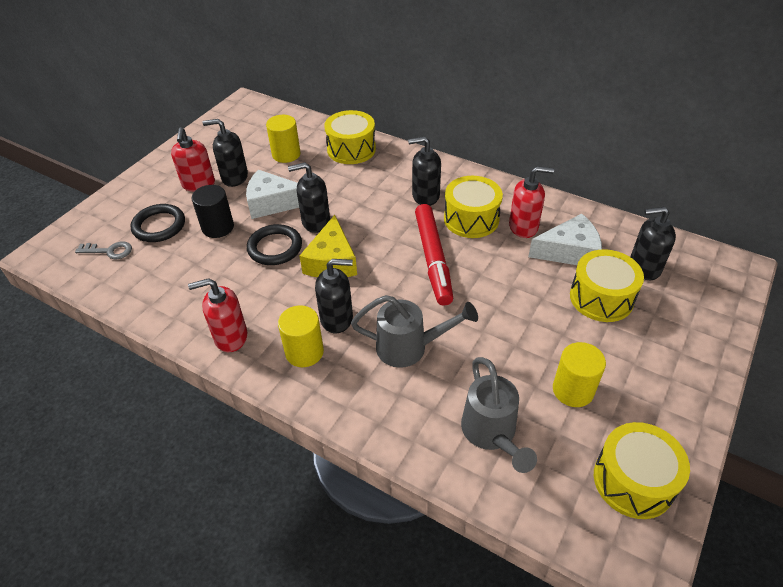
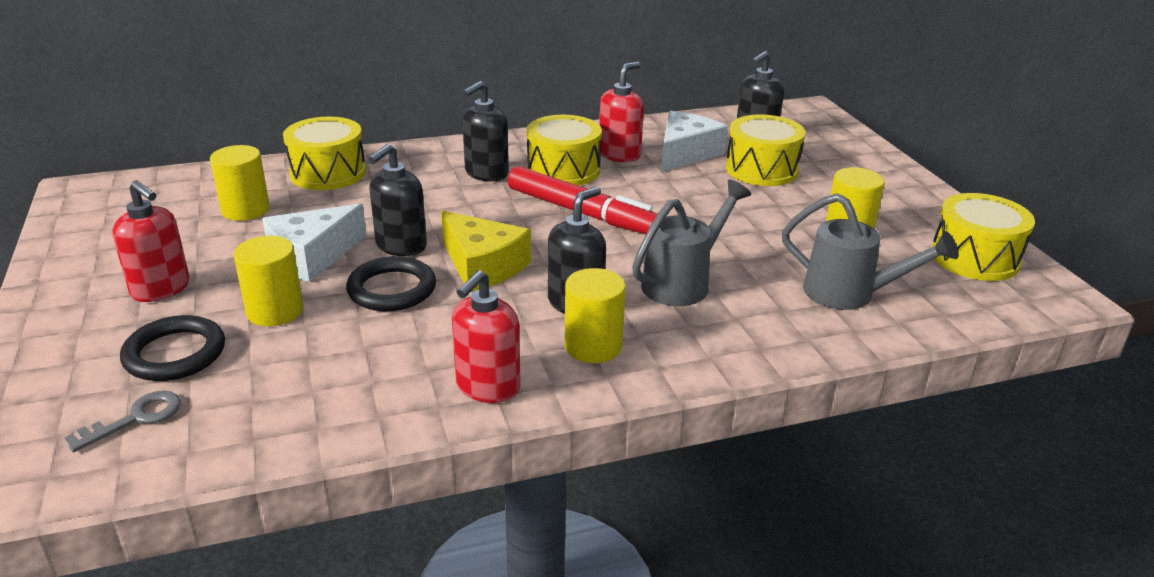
camera: 50 degrees left, 15 degrees down
(218, 227) = (275, 311): black cylinder -> yellow cylinder
(234, 177) = (207, 259): black soap dispenser -> none

